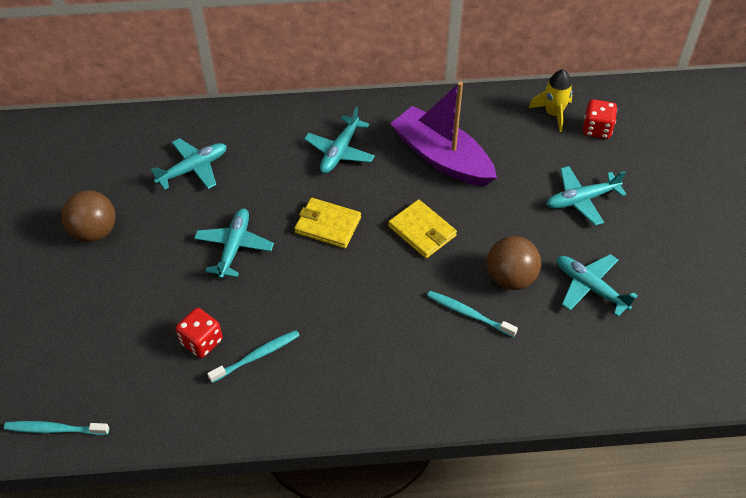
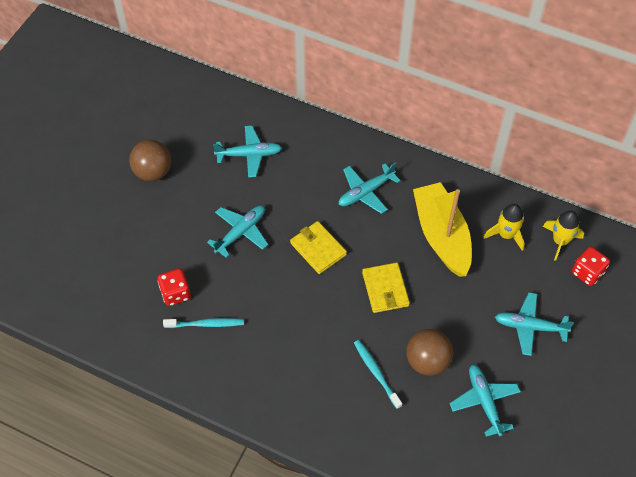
camera: 30 degrees right, 5 degrees up
(55, 429) = (48, 306): turquoise toothbrush -> none
(442, 157) = (442, 236): purple boat -> yellow boat
(501, 129) = (506, 235): none -> yellow rocket

